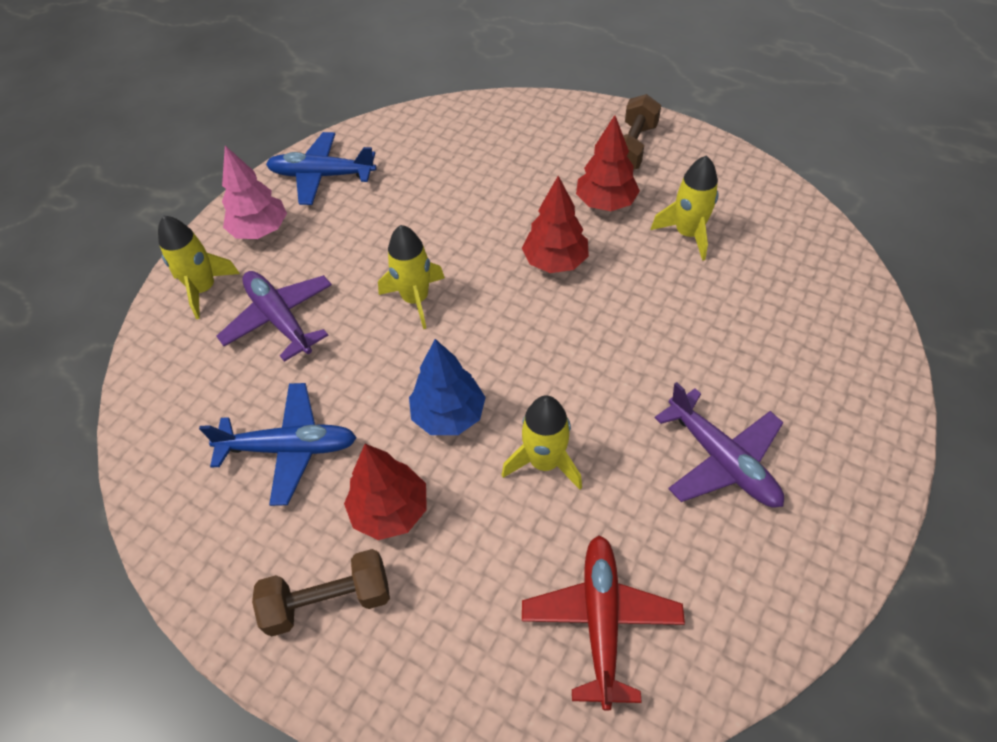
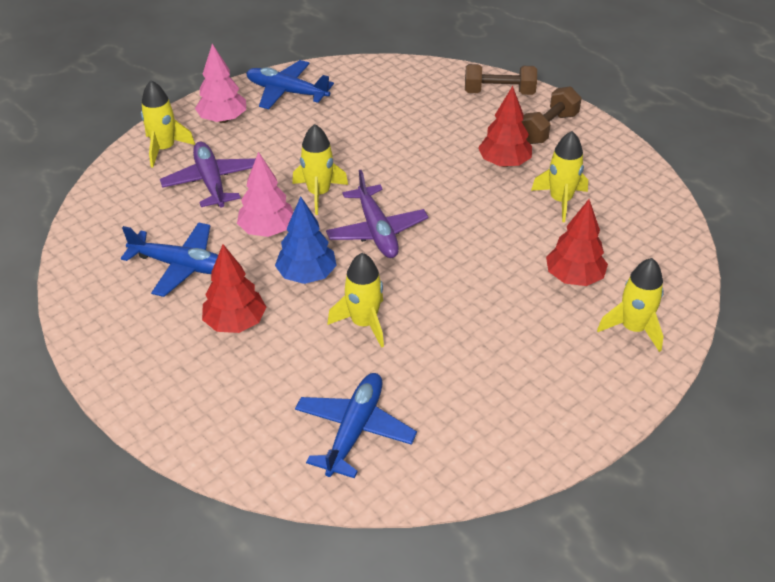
camera: 15 degrees right, 10 degrees down
(328, 601) = (167, 364): brown dumbbell -> brown dumbbell (499, 92)
(375, 366) = (267, 230): none -> pink tree
(555, 262) = (441, 194): red tree -> red tree (574, 277)
(601, 620) = (355, 430): red plane -> blue plane
(722, 460) = (501, 358): purple plane -> purple plane (377, 231)
(843, 375) = (633, 328): none -> yellow rocket

